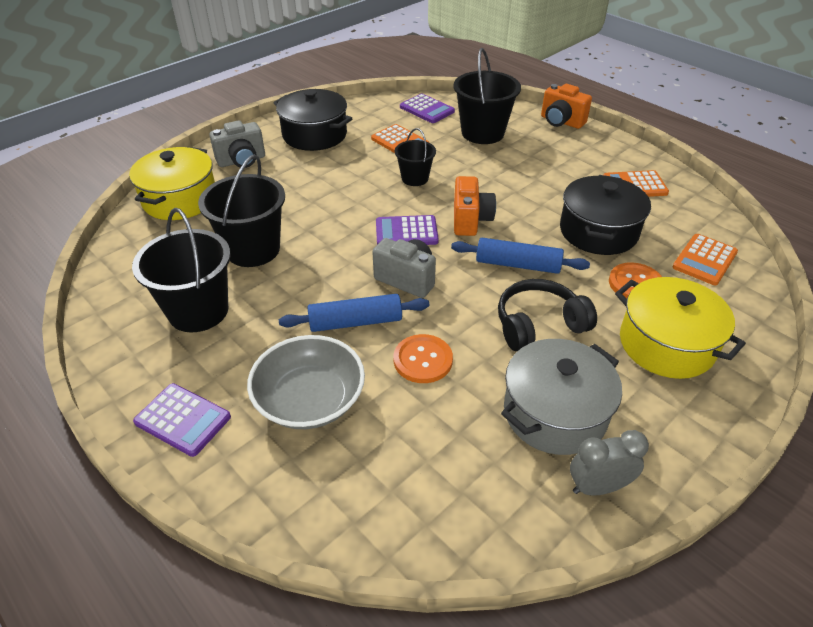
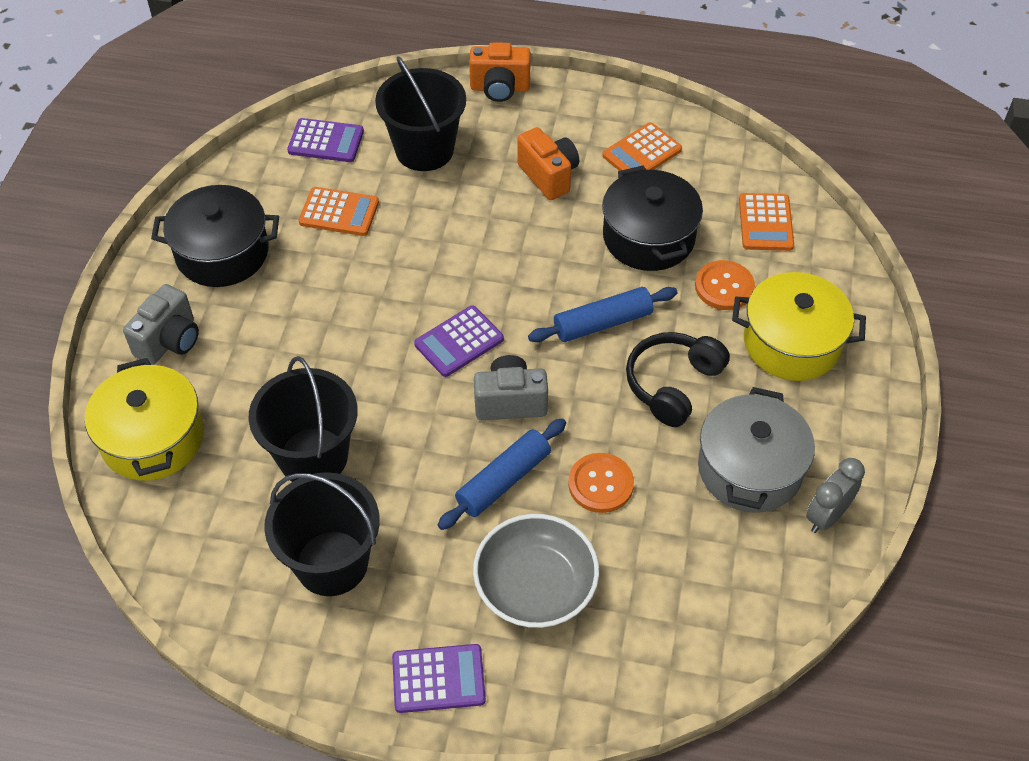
camera: 35 degrees left, 10 degrees up
(415, 178) = (404, 261): black bucket -> none
(470, 220) = (513, 290): orange camera -> orange camera (549, 176)

